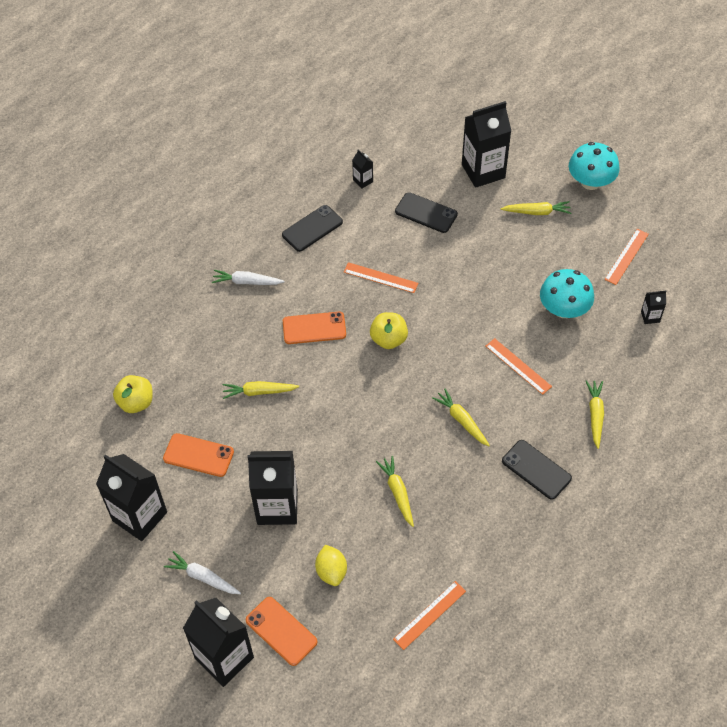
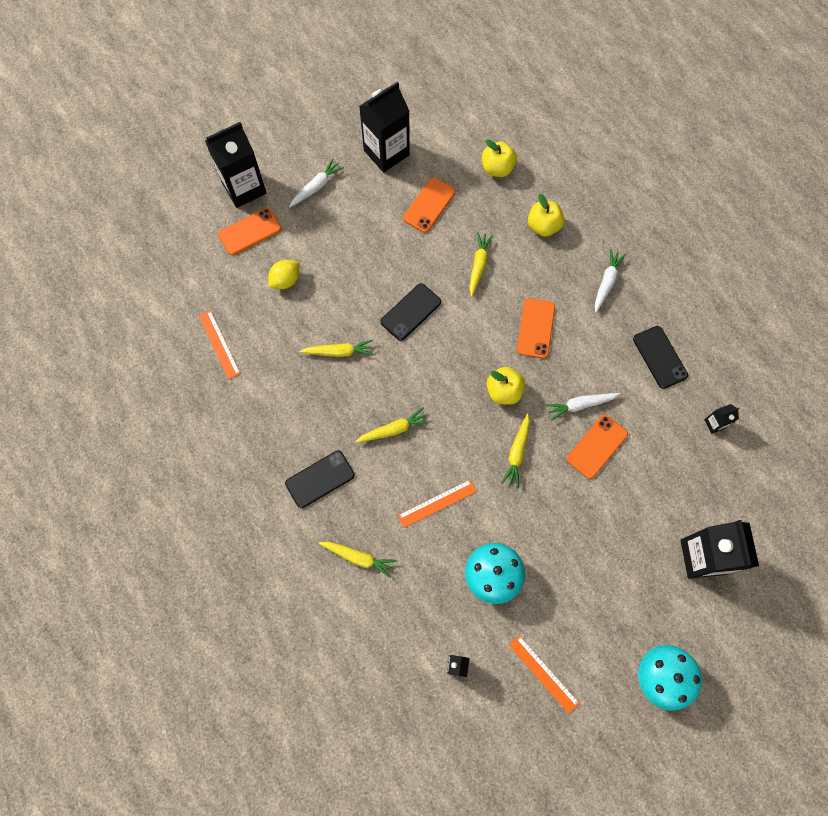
camera: 105 degrees right, 15 degrees up
(197, 346) = (543, 226): none -> yellow apple
(277, 507) = (359, 254): black carton -> none
(331, 571) = (286, 280): yellow lemon -> yellow lemon turned 45 degrees counterclockwise
(380, 278) = (580, 405): orange ruler -> white carrot
(416, 258) = (597, 446): none -> orange phone
(426, 213) = (655, 475): black phone -> black phone (411, 312)
(537, 212) = (630, 596): yellow carrot -> yellow carrot (517, 452)

